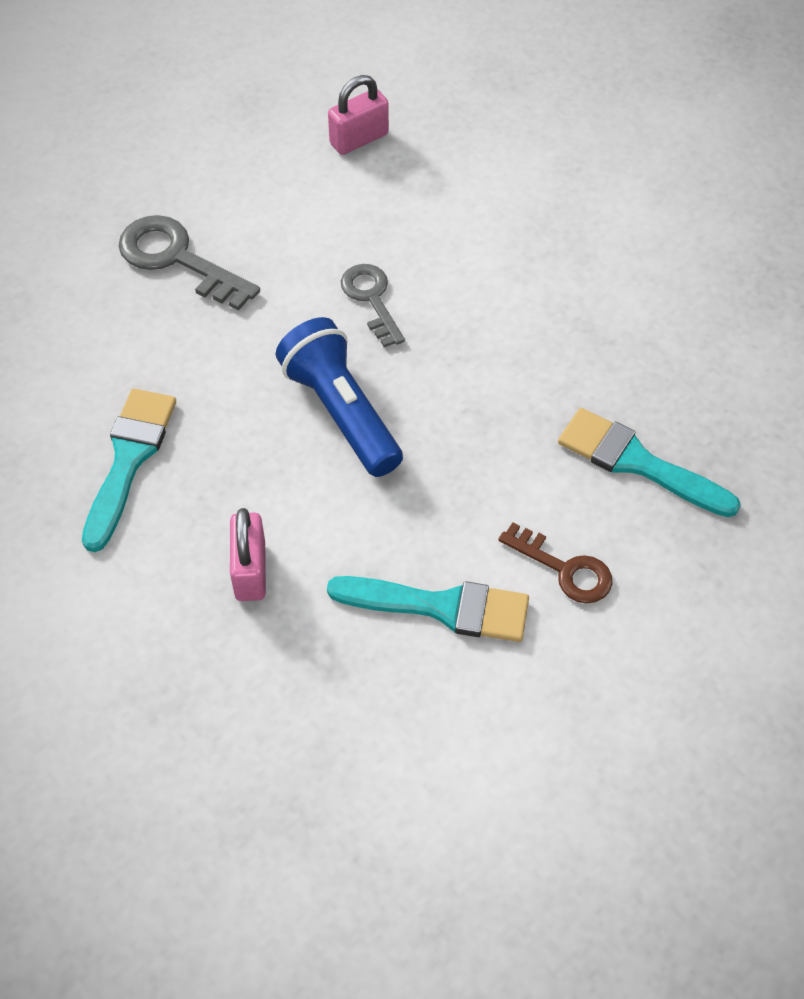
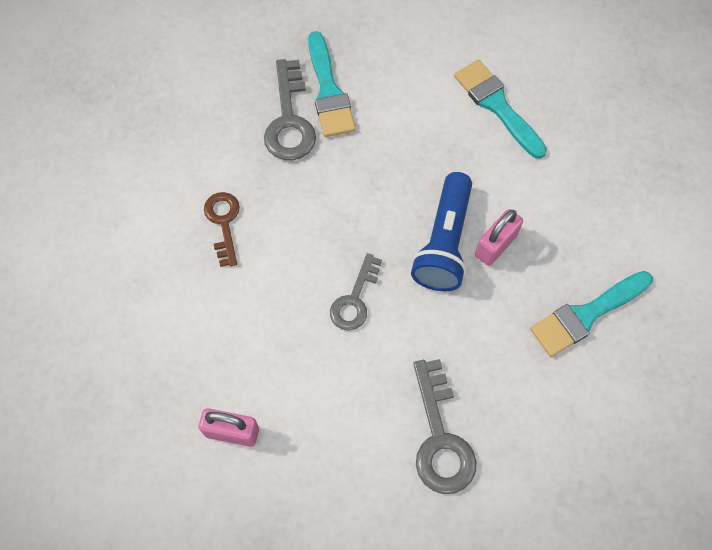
camera: 135 degrees left, 10 degrees up
(250, 571) = (573, 197): pink padlock -> pink padlock (495, 245)
(564, 569) = (421, 75): brown key -> brown key (223, 223)
(636, 400) = (289, 120): none -> grey key

